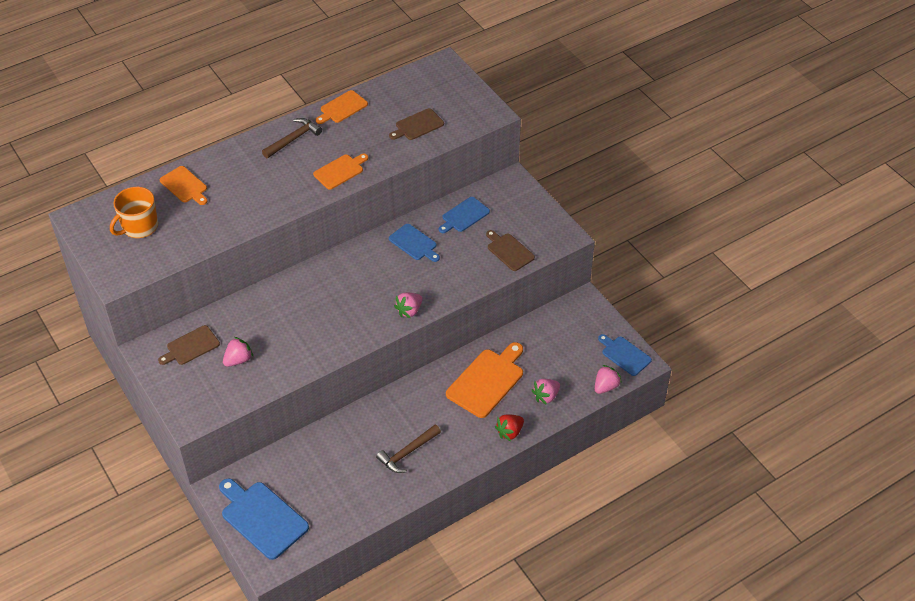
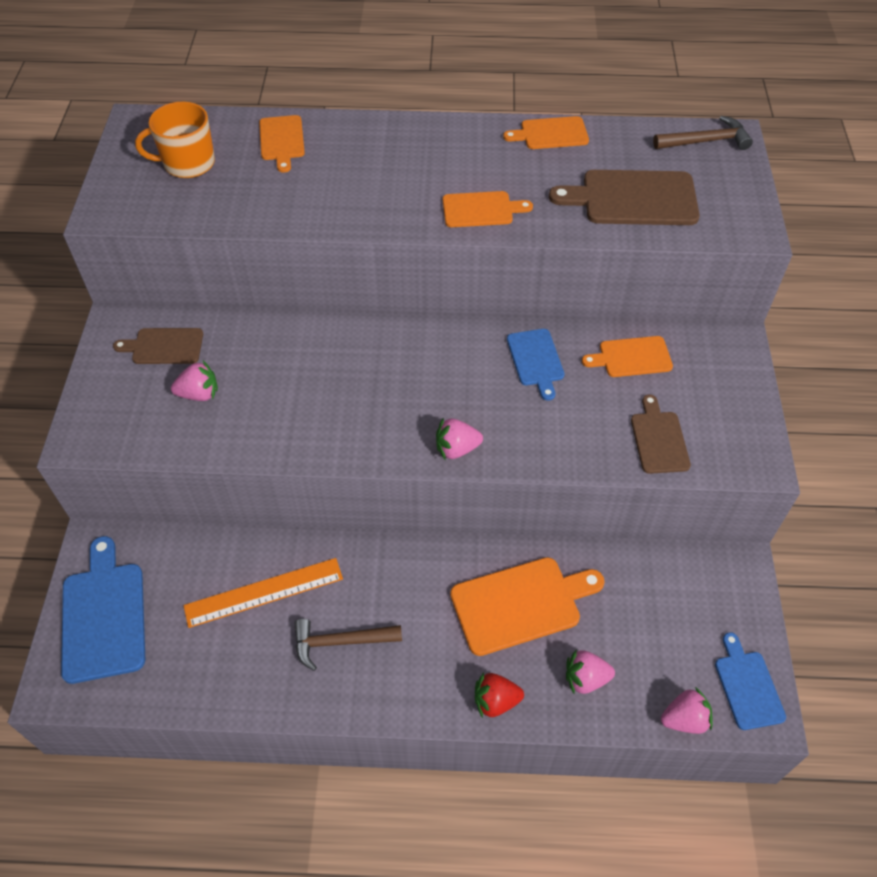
camera: 35 degrees right, 5 degrees up
(293, 139) = (457, 144): brown hammer -> brown hammer (706, 141)
(343, 454) = (264, 592): none -> orange ruler
(417, 125) = (633, 198): brown cutting board -> brown cutting board, size x1.65
(464, 216) = (631, 357): blue cutting board -> orange cutting board

